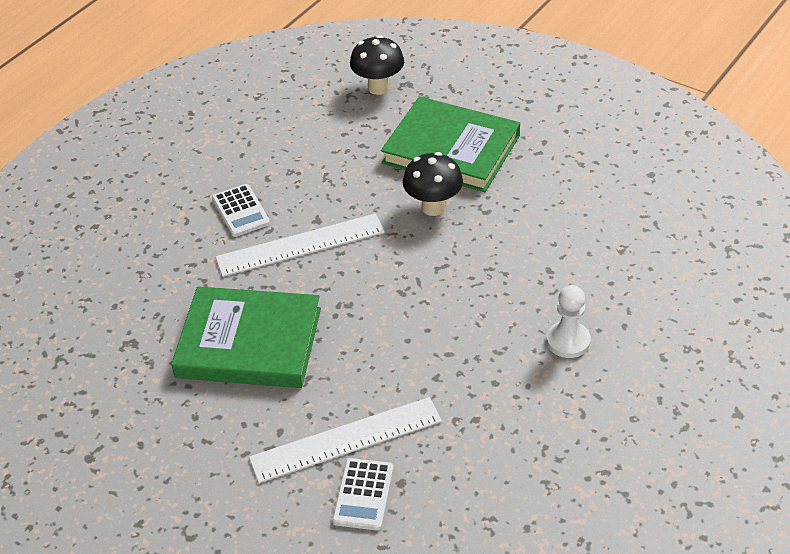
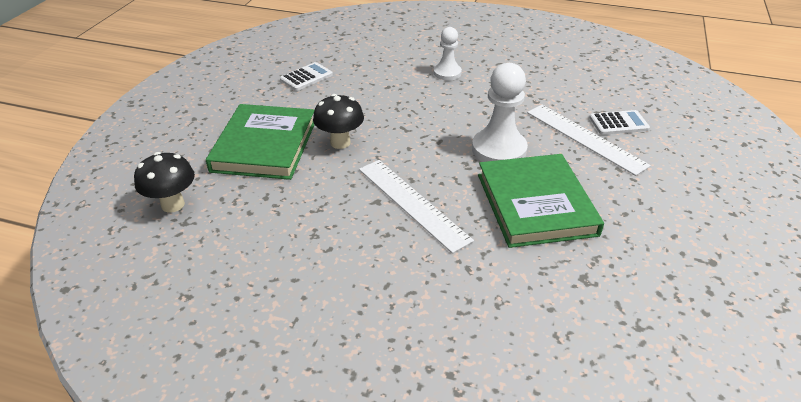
camera: 110 degrees left, 5 degrees down
(240, 211) = (383, 254): white calculator -> white calculator (306, 77)
(360, 342) = (499, 149): none -> white pawn

